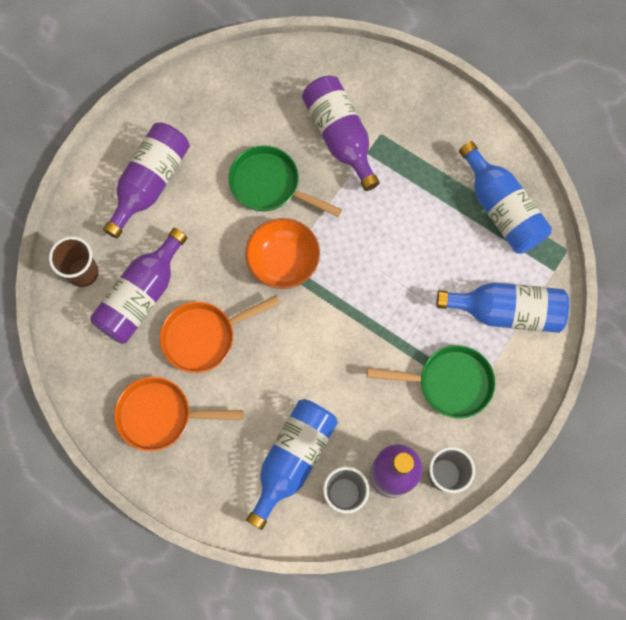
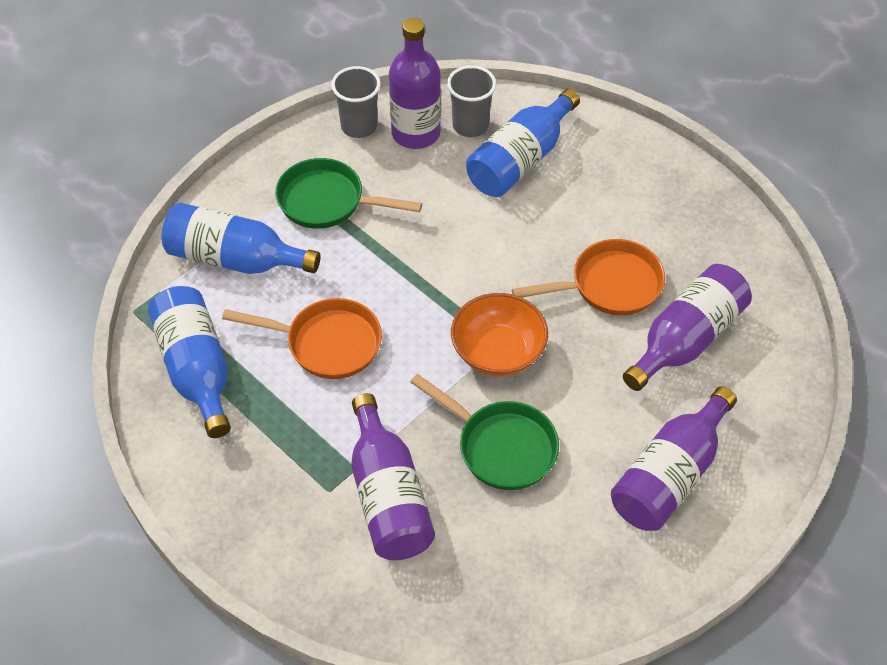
camera: 170 degrees left, 20 degrees down
(83, 272) = (763, 377): brown cup -> none
(161, 415) = (667, 217): orange pan -> orange pan (327, 343)

